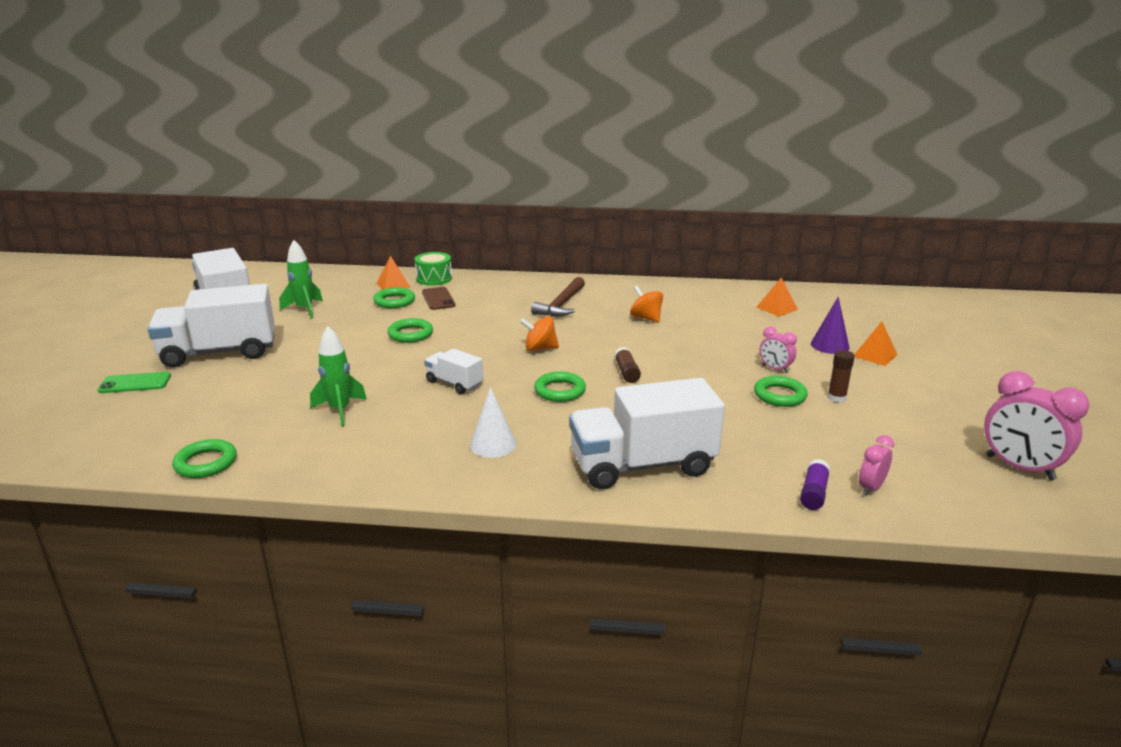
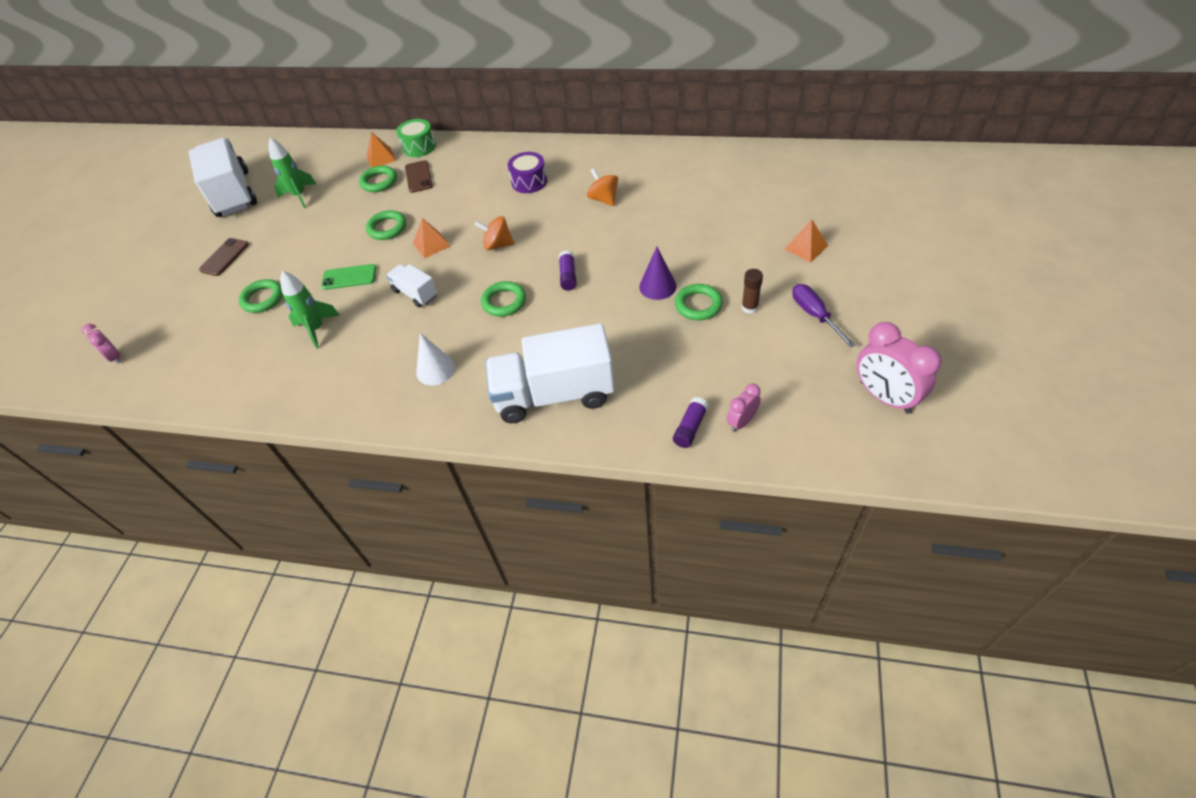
camera: 10 degrees right, 25 degrees up
(135, 383) = (156, 297): green phone -> green phone (349, 277)
(206, 463) = (208, 392): green ring -> green ring (263, 299)
(219, 353) = (224, 257): white truck -> brown phone
(561, 305) = (529, 182): brown hammer -> purple drum
(626, 372) = (568, 276): brown glue stick -> purple glue stick
(775, 369) = (705, 269): pink clock -> pink clock (115, 357)
(777, 308) = (733, 180): orange pyramid -> orange pyramid (431, 244)
(829, 345) = (767, 234): purple cone -> purple cone (657, 286)
(909, 404) = (814, 315): none -> purple screwdriver

